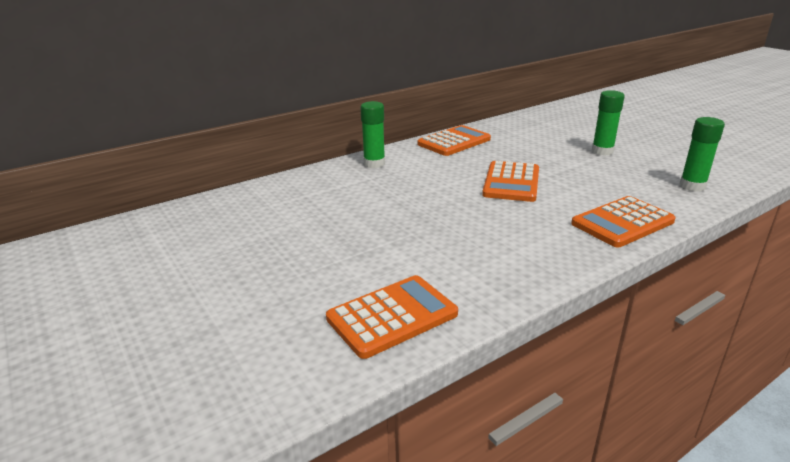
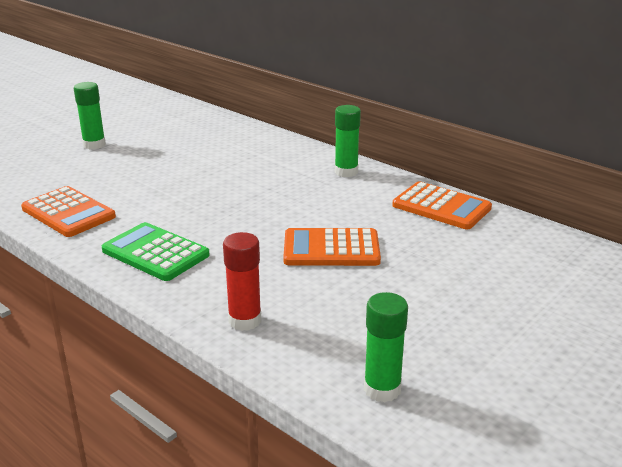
camera: 75 degrees right, 0 degrees up
(506, 258) = (155, 253): none -> green calculator
(602, 151) = (480, 316): green glue stick -> green glue stick (94, 145)
(622, 222) = (245, 320): orange calculator -> red glue stick

